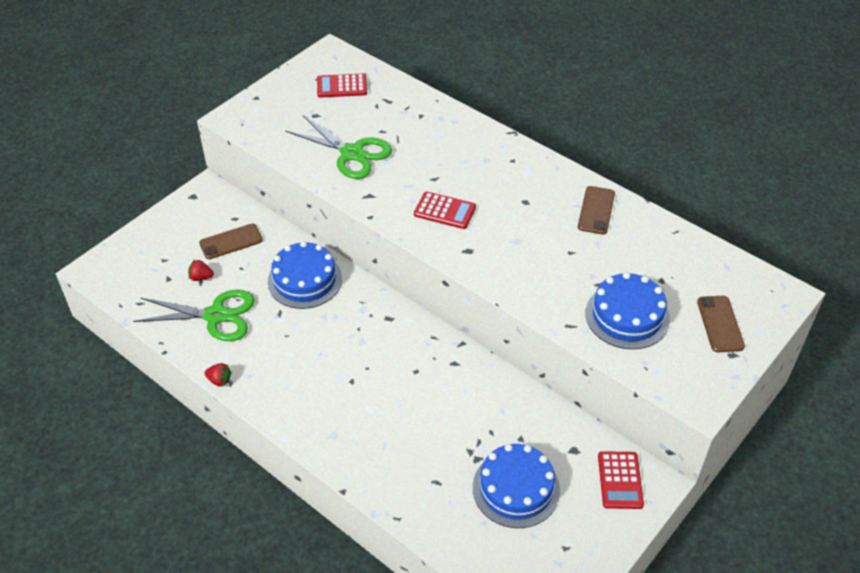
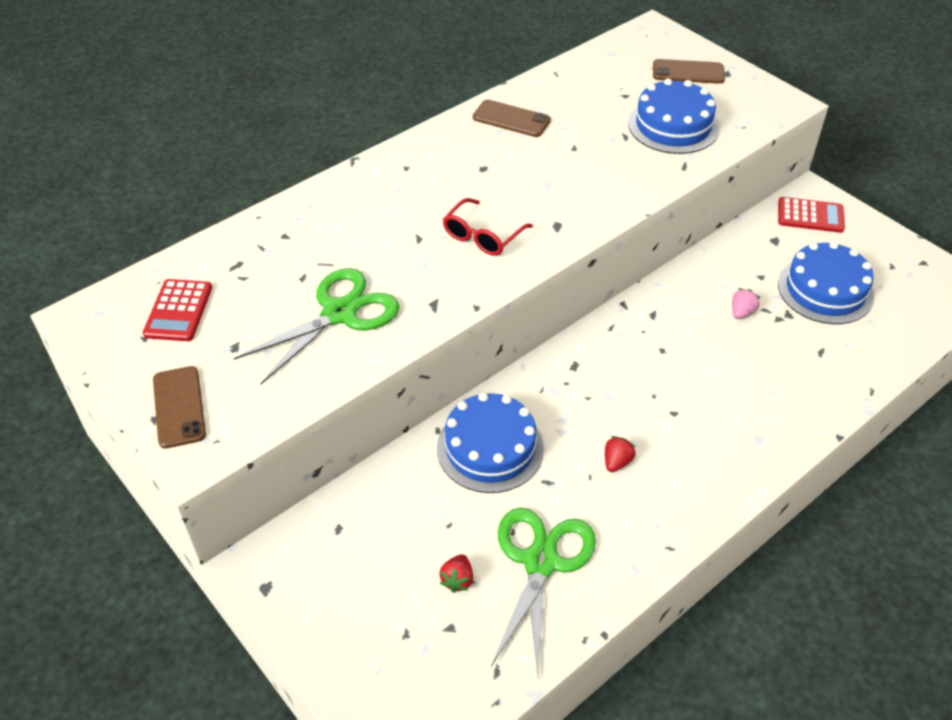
camera: 80 degrees left, 0 degrees up
(219, 380) = (664, 561): red strawberry -> red strawberry (617, 462)
(231, 242) = (389, 536): brown phone -> brown phone (179, 407)
(445, 211) = (482, 236): red calculator -> red glasses
(471, 424) = (741, 312): none -> pink strawberry

